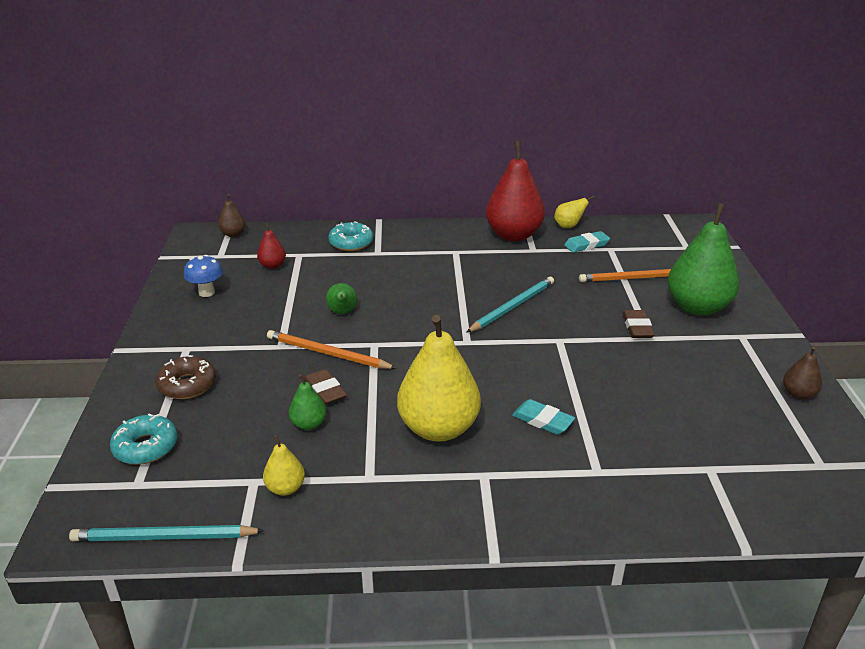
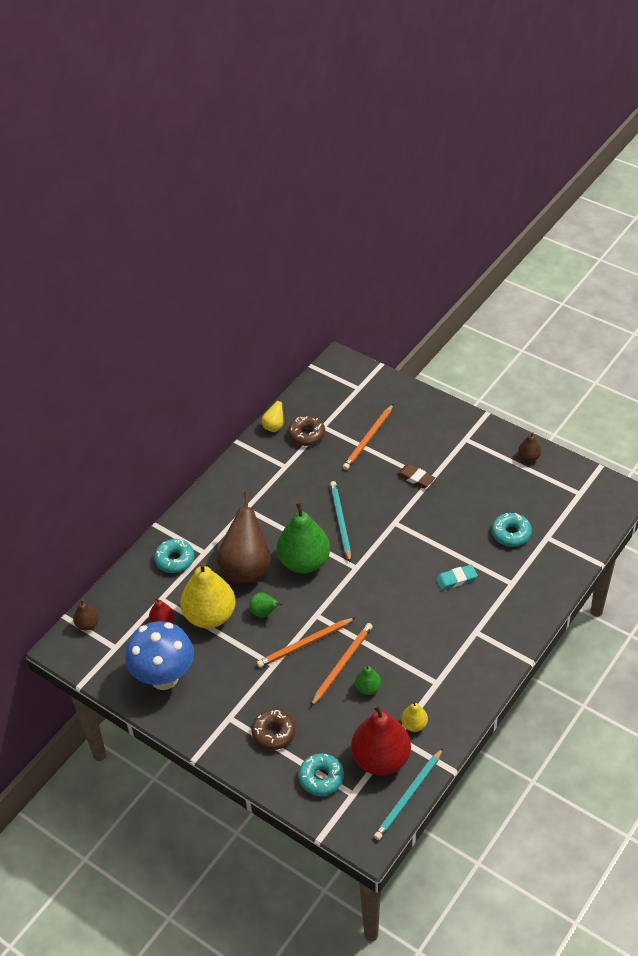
camera: 50 degrees left, 15 degrees up
(206, 292) = (164, 677): blue mushroom -> blue mushroom, size x2.07
(325, 390) = (342, 664): brown eraser -> orange pencil
(385, 280) = (246, 568): none -> brown pear
(438, 428) = (423, 629): yellow pear -> yellow pear (210, 616)
(513, 235) = (256, 463): red pear -> red pear (381, 759)
(586, 245) = (306, 435): turquoise eraser -> brown donut
(669, 433) = (511, 533): none -> turquoise donut
(697, 307) = (423, 435): green pear -> green pear (304, 562)

